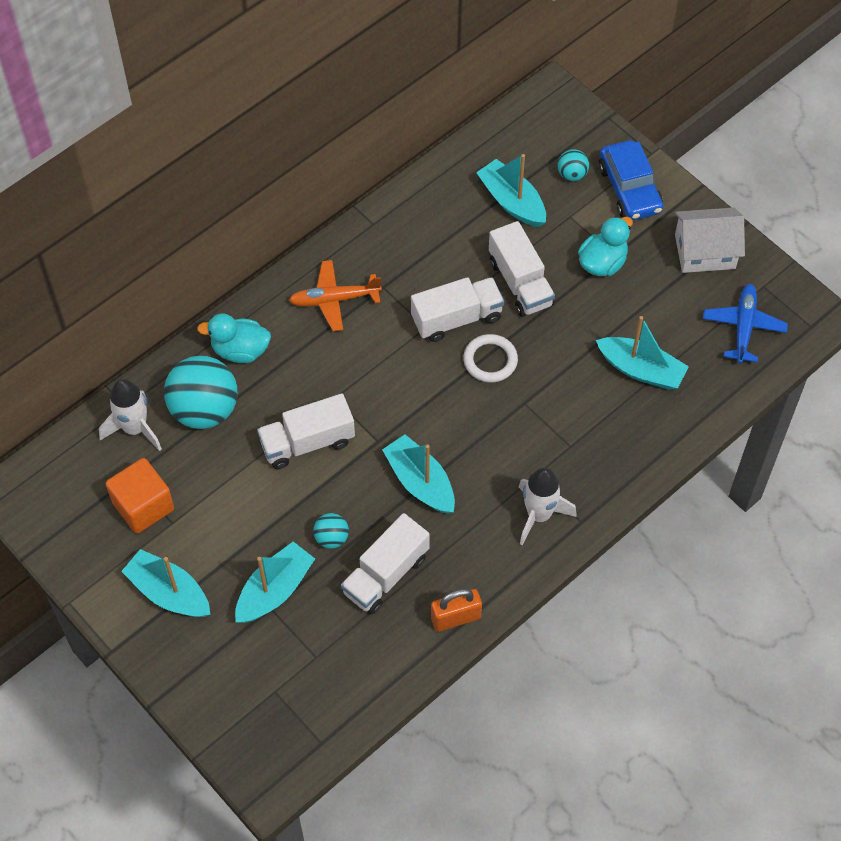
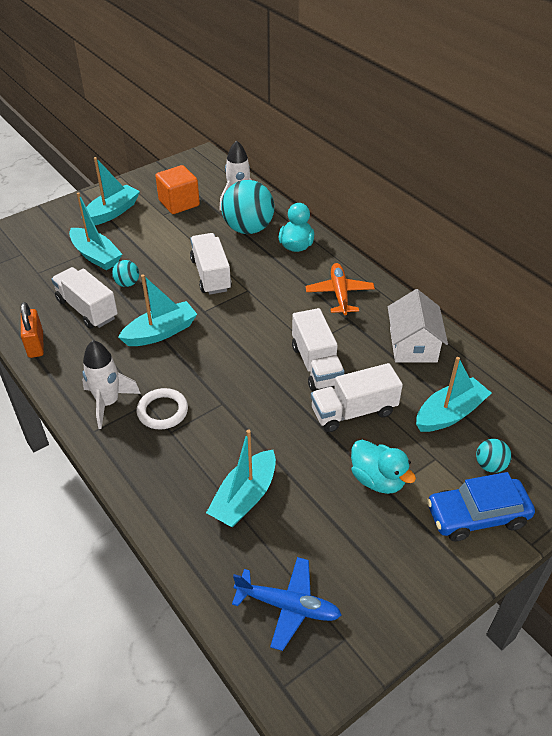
camera: 95 degrees right, 15 degrees down
(490, 360) = (270, 383): white ring -> white ring (162, 411)
(705, 251) = (394, 580): white house -> white house (413, 345)

